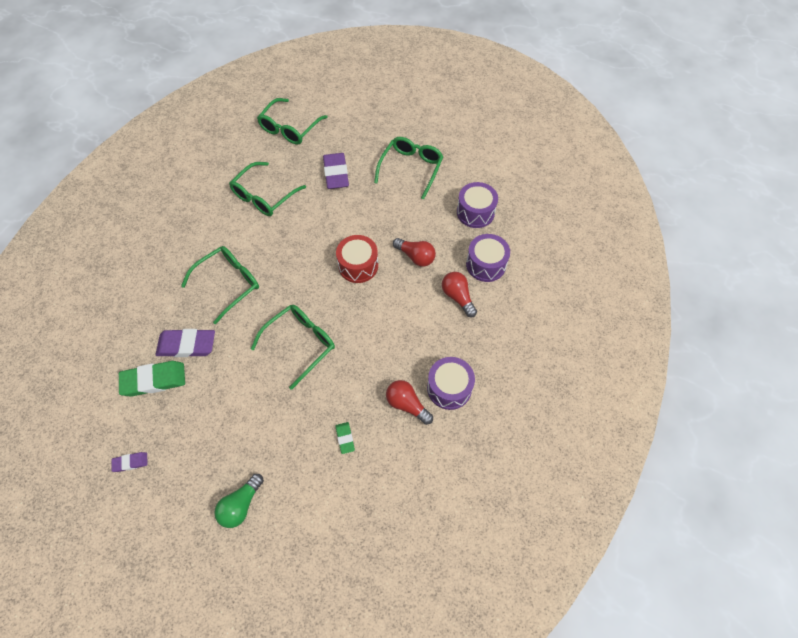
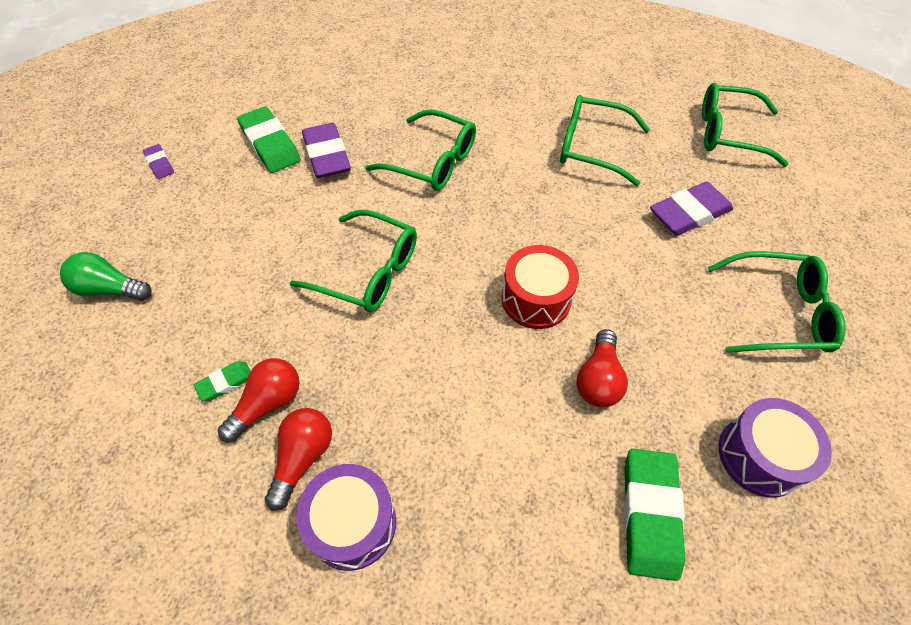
camera: 70 degrees right, 5 degrees down
(458, 297) = (549, 480): red light bulb -> red light bulb (267, 404)
(486, 264) = (650, 514): purple drum -> green eraser

